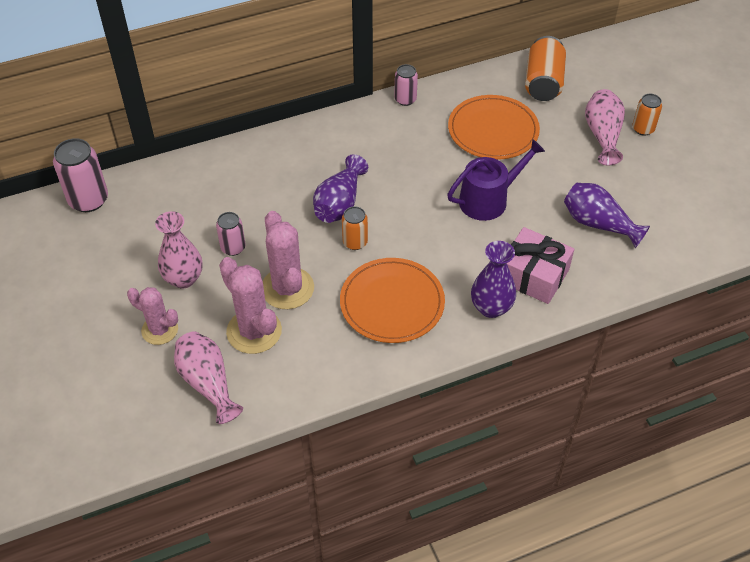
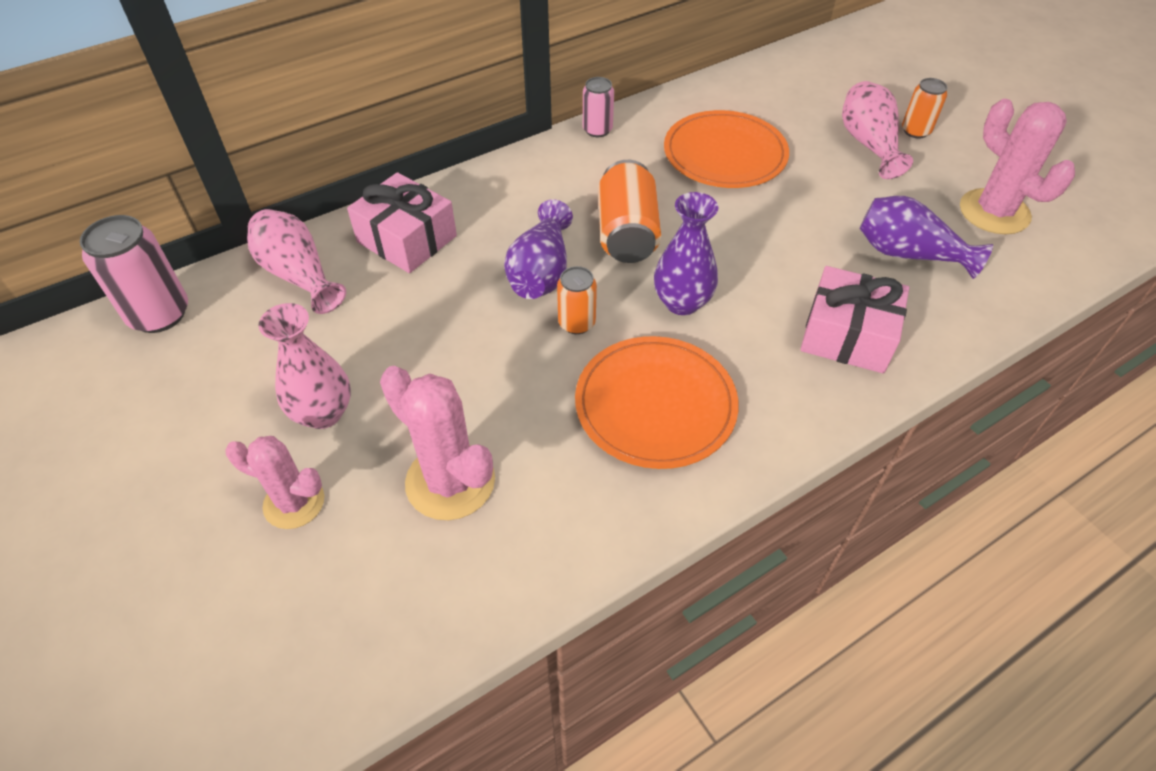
camera: 10 degrees left, 0 degrees up
(208, 383) = (388, 583): pink vase -> pink vase (299, 275)
(233, 248) = (394, 355): pink can -> none
(254, 168) = (407, 239): none -> pink gift
(287, 288) = (490, 405): pink cactus -> pink cactus (994, 212)
(489, 200) = (749, 241): purple watering can -> none
(491, 308) = (804, 391): purple vase -> purple vase (682, 302)
(543, 82) = (769, 92): orange can -> orange can (627, 233)

